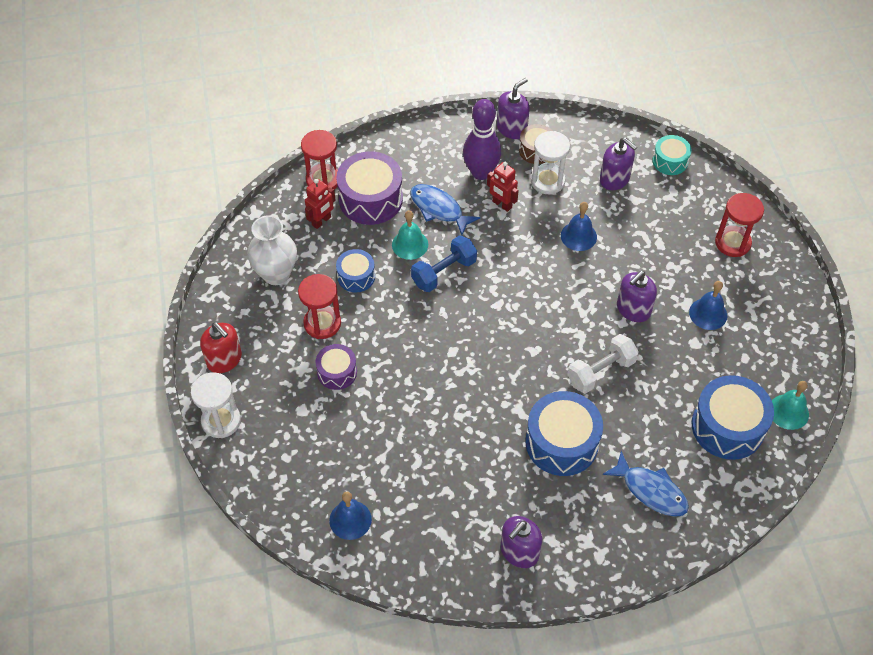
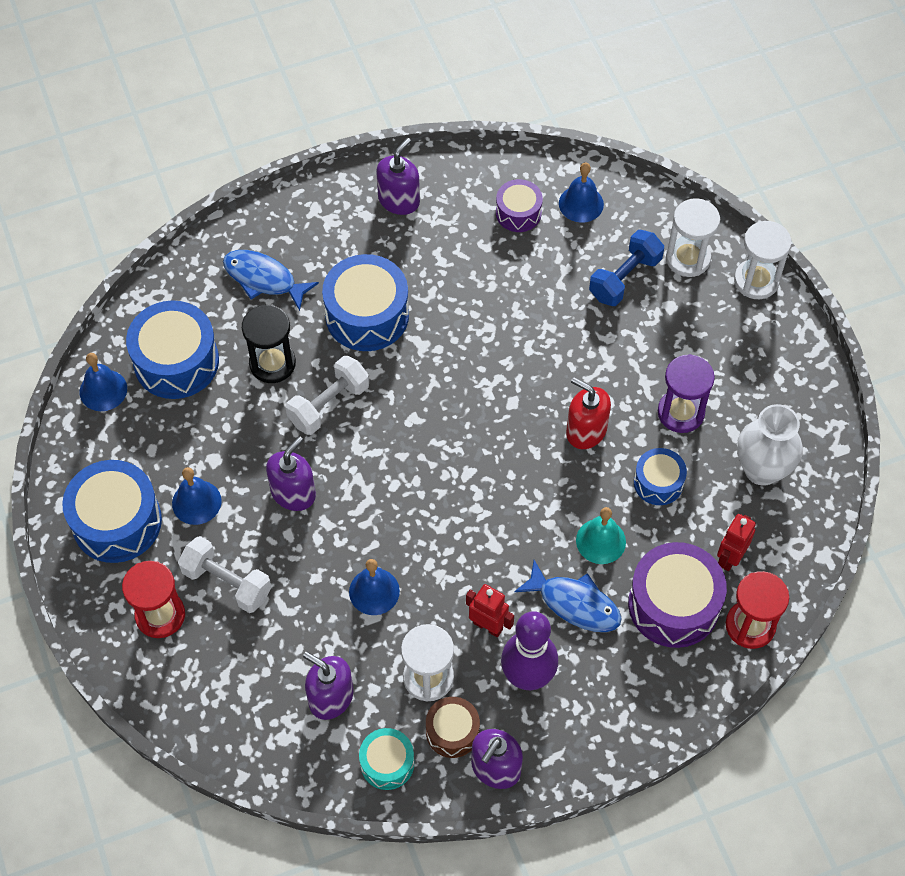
camera: 170 degrees right, 5 degrees up
(224, 359) = (781, 350): red soap dispenser -> red soap dispenser (586, 431)
(272, 450) = (688, 258): none -> white hourglass
(322, 323) = (681, 412): red hourglass -> purple hourglass
(337, 372) = (643, 355): purple drum -> purple drum (518, 213)
(444, 272) = (546, 506): blue dumbbell -> blue dumbbell (625, 278)
(645, 412) = (272, 363): none -> black hourglass
(670, 161) = (249, 745): turquoise drum -> turquoise drum (387, 763)
(684, 256) = (227, 582): none -> white dumbbell
(769, 309) = (117, 521): none -> blue drum
(788, 411) = (103, 390): turquoise bell -> blue bell

